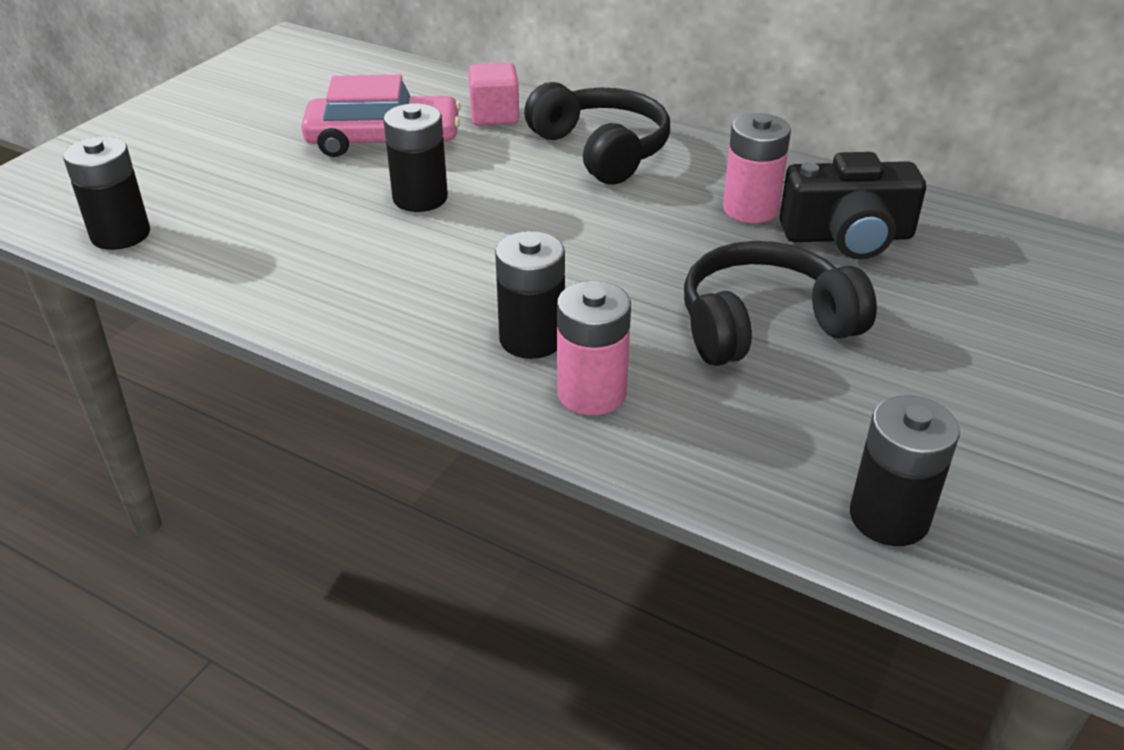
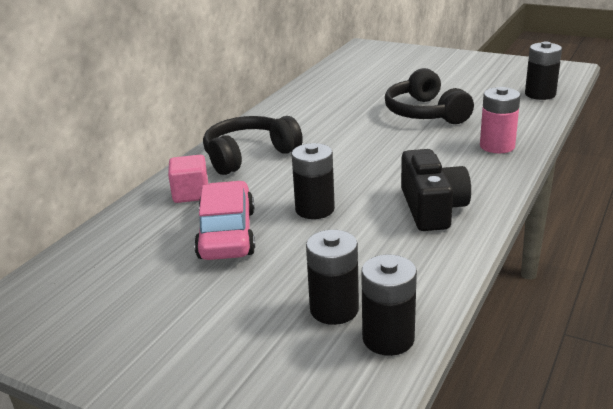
camera: 90 degrees left, 10 degrees down
(532, 339) = (460, 162): black battery -> black battery (334, 309)
(750, 209) = (319, 116): pink battery -> none
(848, 236) = (343, 97): black camera -> black camera (432, 208)

